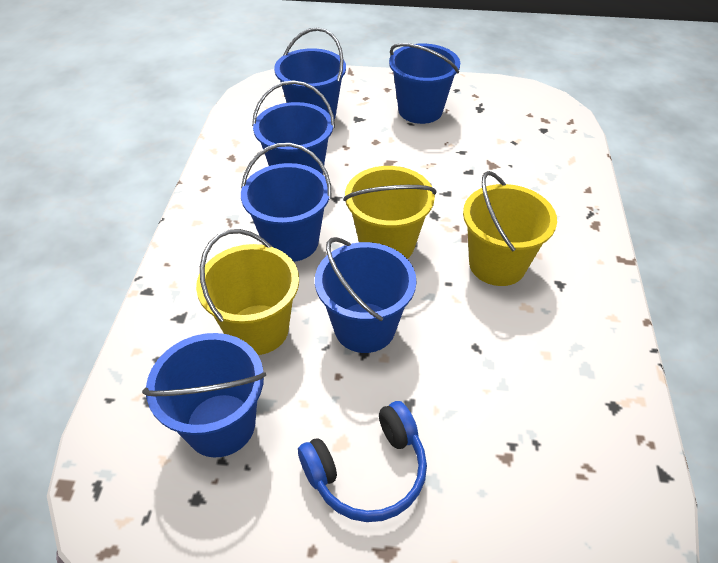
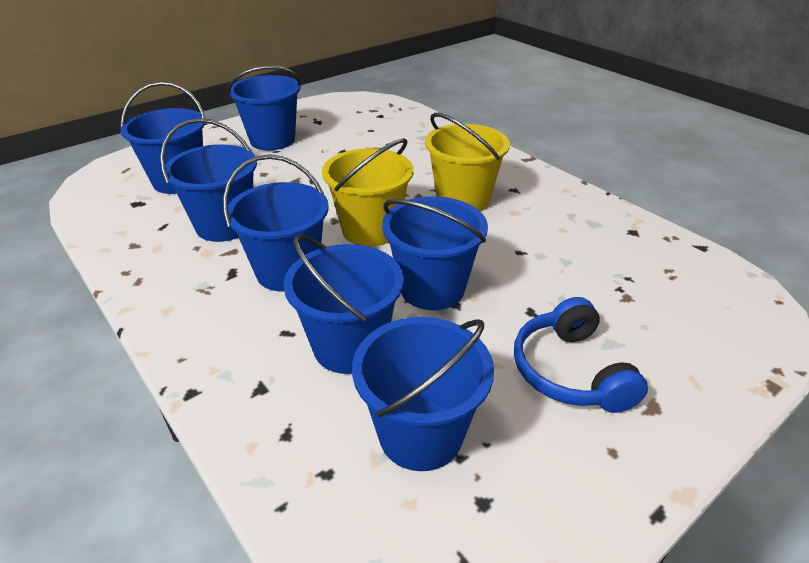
camera: 45 degrees left, 10 degrees down
(257, 329) = (349, 346): yellow bucket -> blue bucket
(368, 472) = (570, 371): blue headphones -> blue headphones turned 150 degrees clockwise

